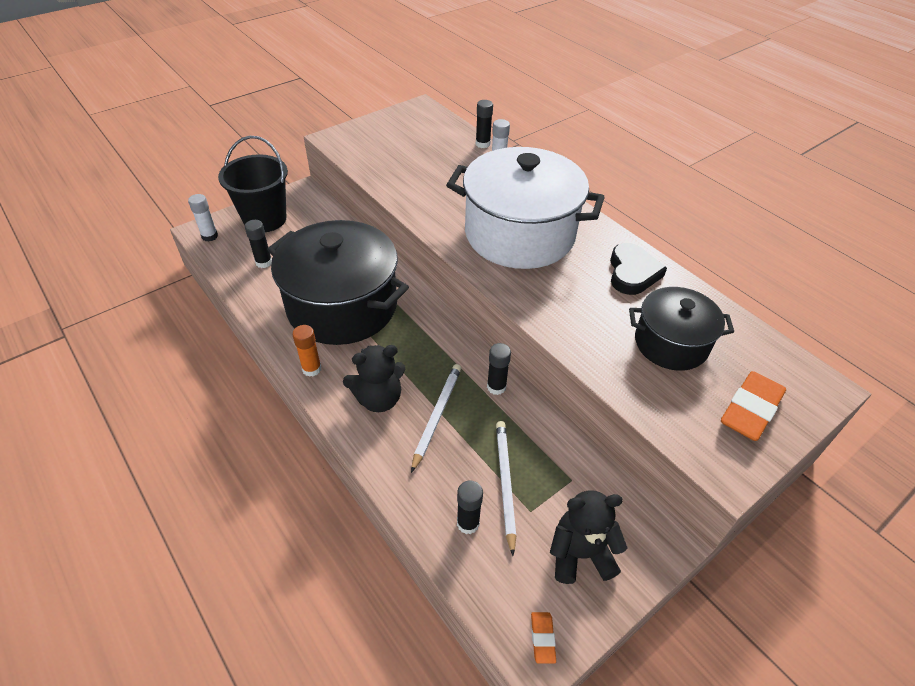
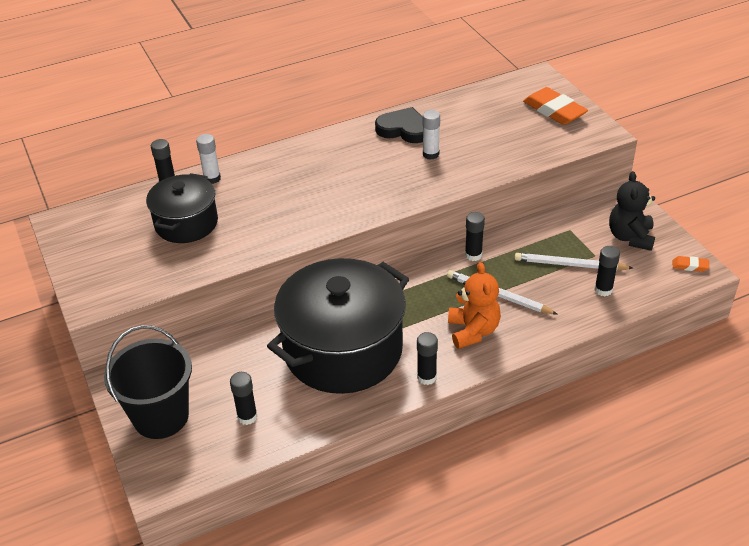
camera: 75 degrees left, 5 degrees down
(209, 236) = (173, 473): white glue stick -> white glue stick (430, 154)
(312, 369) = (426, 377): orange glue stick -> black glue stick
(378, 399) = (473, 331): black teddy bear -> orange teddy bear
(519, 234) = (332, 182): white pot -> none
(671, 343) = (487, 129): black pot -> black pot (186, 223)

